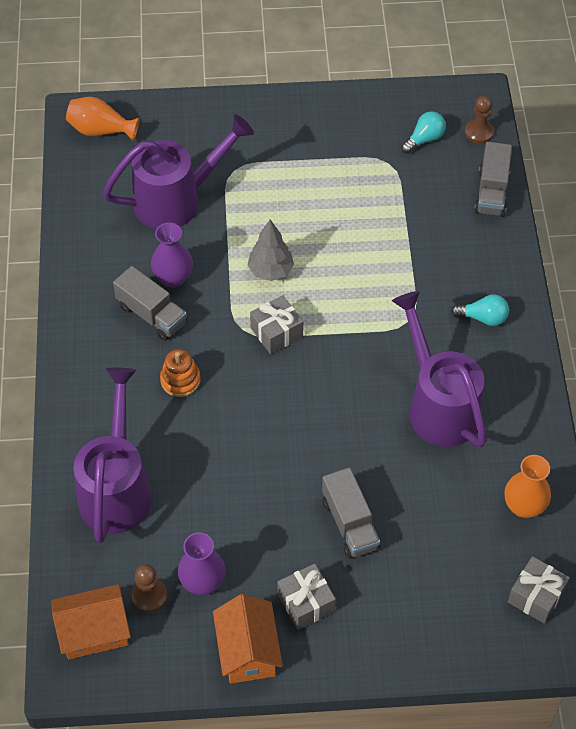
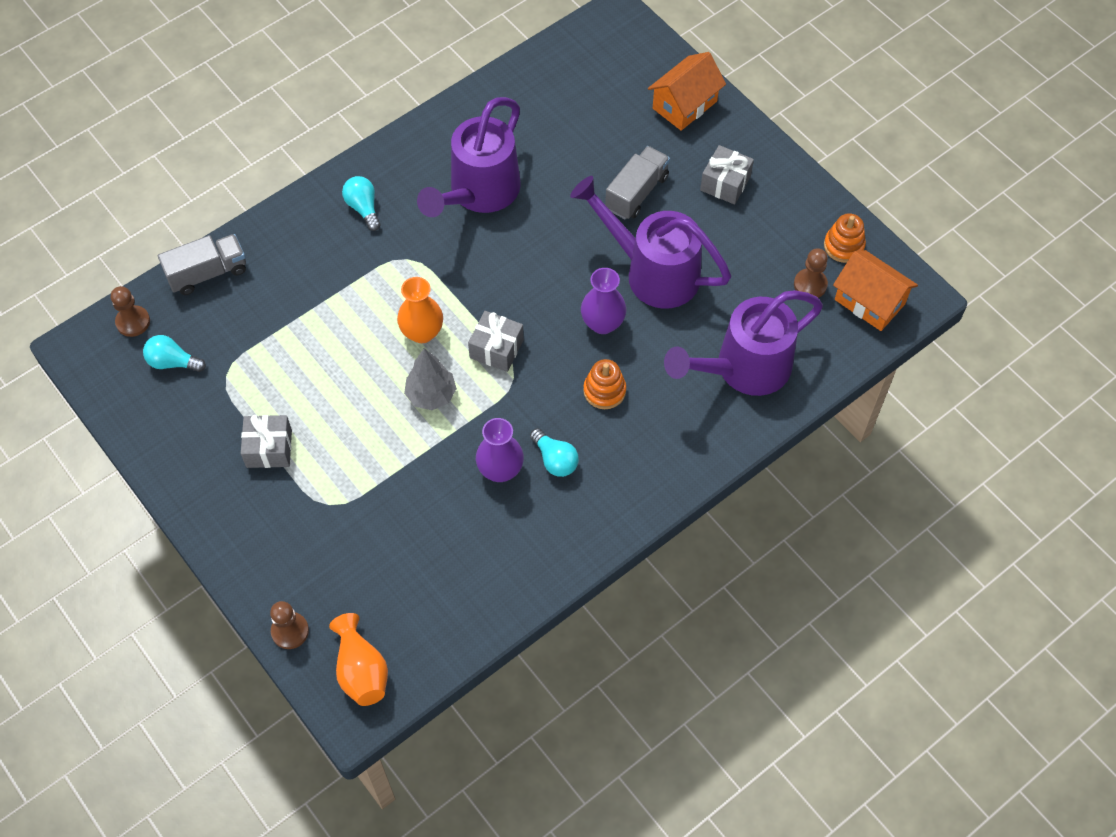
camera: 125 degrees left, 5 degrees up
(152, 315) = (555, 460): grey truck -> turquoise light bulb
(161, 109) = (290, 631): none -> brown pawn
(164, 653) = (843, 246): none -> orange stacking toy
(176, 200) = (404, 531): purple watering can -> purple watering can (653, 272)
(202, 582) = (768, 257): purple vase -> purple vase (602, 323)
(248, 651) = (793, 196): orange house -> orange house (684, 105)
(524, 506) = (529, 95): orange vase -> orange vase (422, 332)
(536, 596) = (598, 54): grey gift -> grey gift (269, 448)

